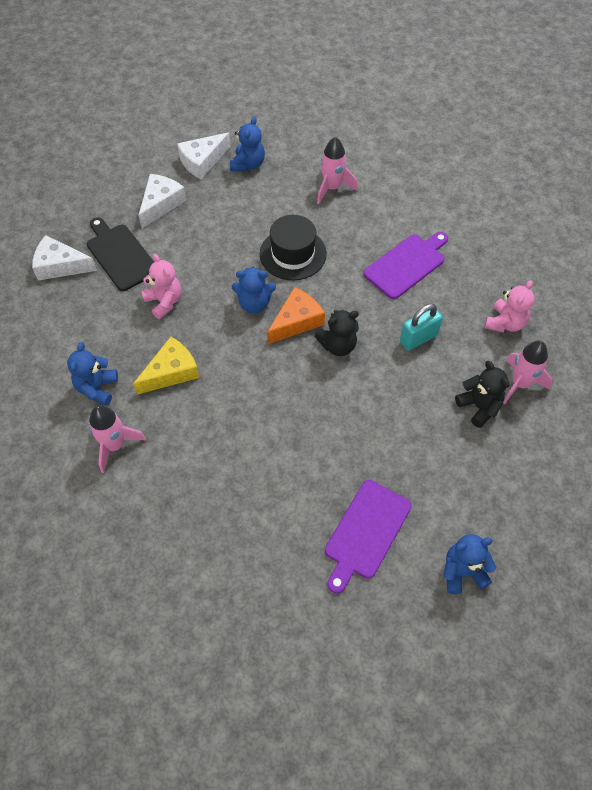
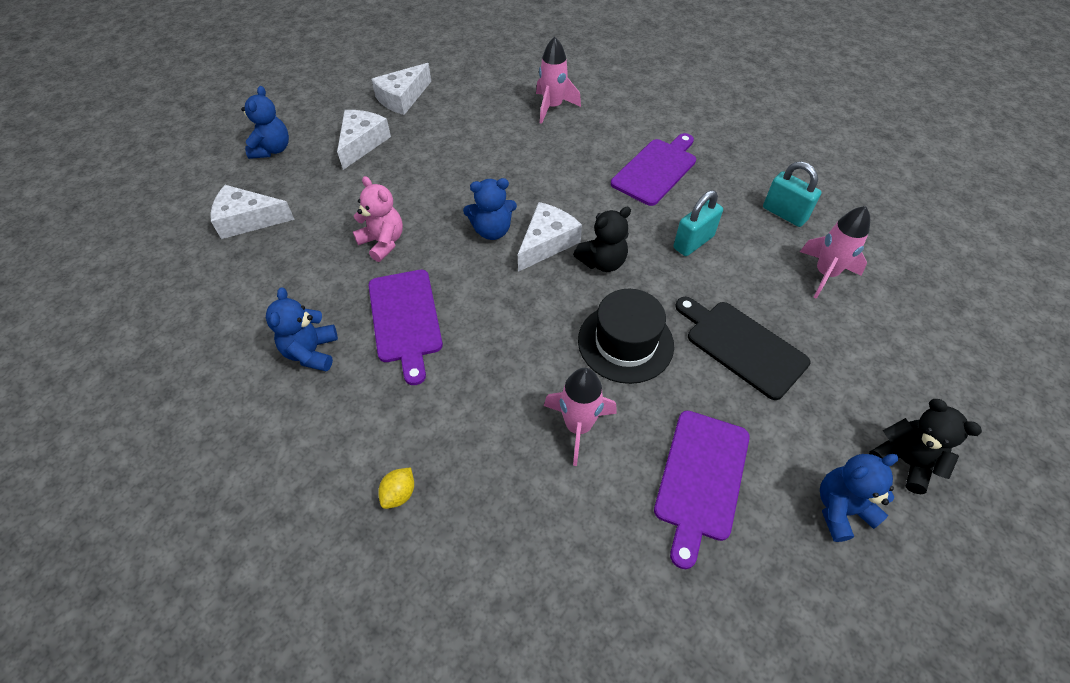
camera: 10 degrees left, 5 degrees down
(115, 445) = (345, 419): pink rocket -> pink rocket (578, 426)
(120, 255) = (321, 200): black cutting board -> black cutting board (742, 346)
(146, 506) = (399, 493): none -> yellow lemon
(171, 372) = (405, 319): yellow cheese -> purple cutting board
(248, 164) = (454, 95): blue teddy bear -> blue teddy bear (272, 149)
(293, 254) = (525, 174): black hat -> black hat (625, 342)
(296, 321) = (547, 243): orange cheese -> white cheese
(479, 406) = (788, 305): black teddy bear -> black teddy bear (903, 461)
(505, 323) = (784, 214): pink teddy bear -> turquoise padlock

